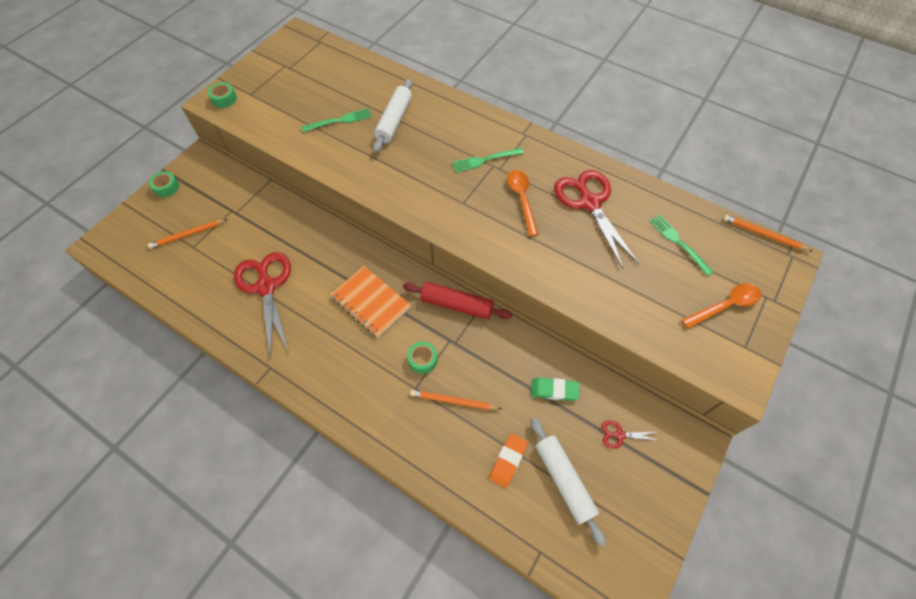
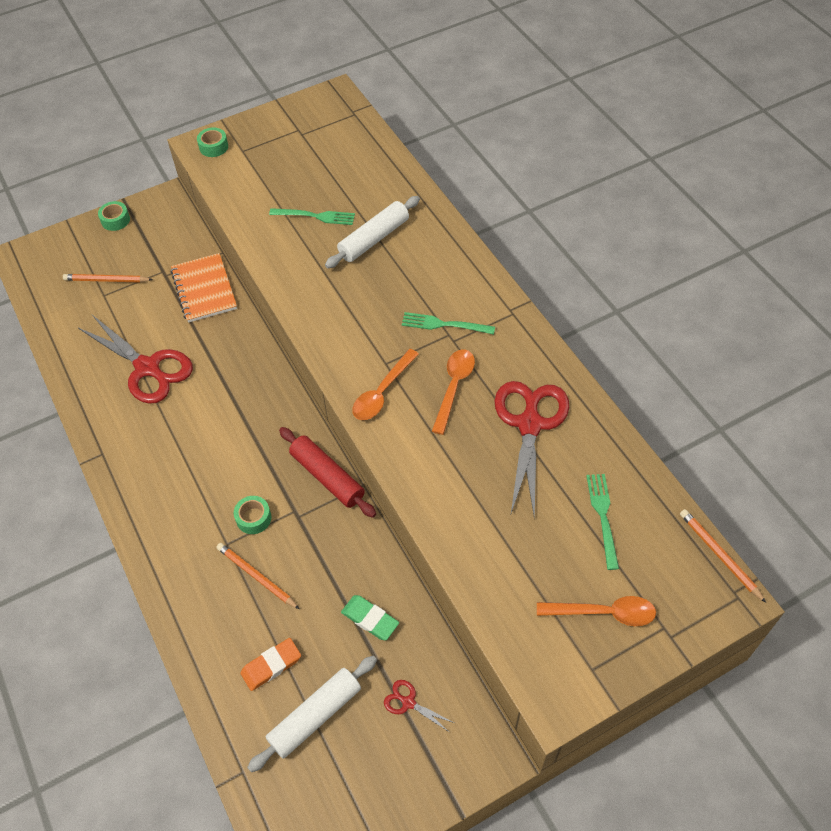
camera: 30 degrees right, 5 degrees down
(266, 286) = (148, 368): red scissors -> red scissors turned 120 degrees clockwise
(371, 302) = (240, 432): orange notebook -> orange notebook (204, 289)
(474, 224) = (382, 392): none -> orange spoon
(563, 480) = (315, 716): white rolling pin -> white rolling pin turned 45 degrees clockwise

